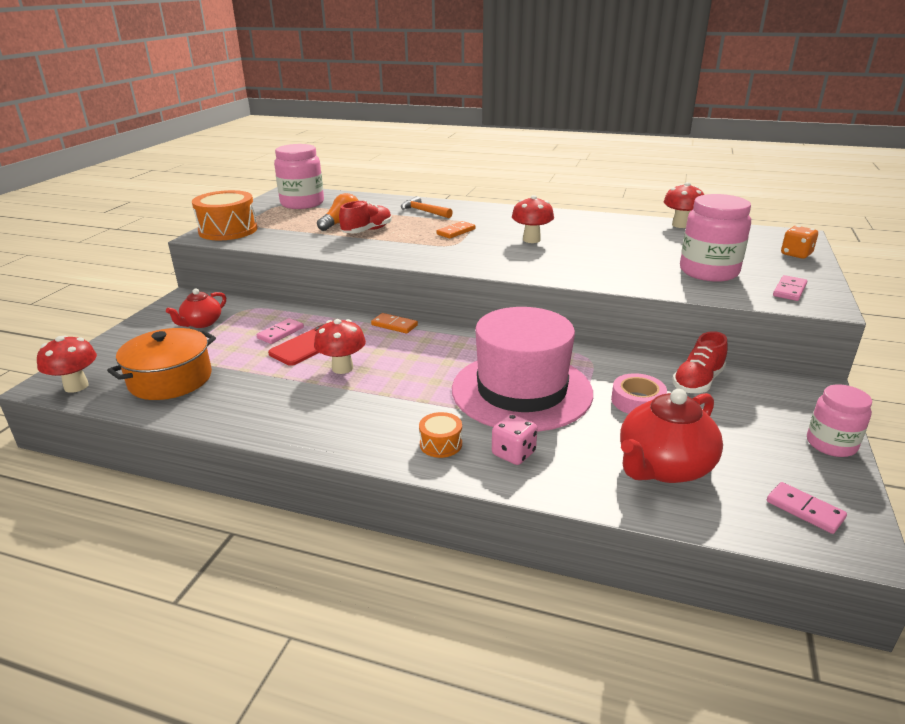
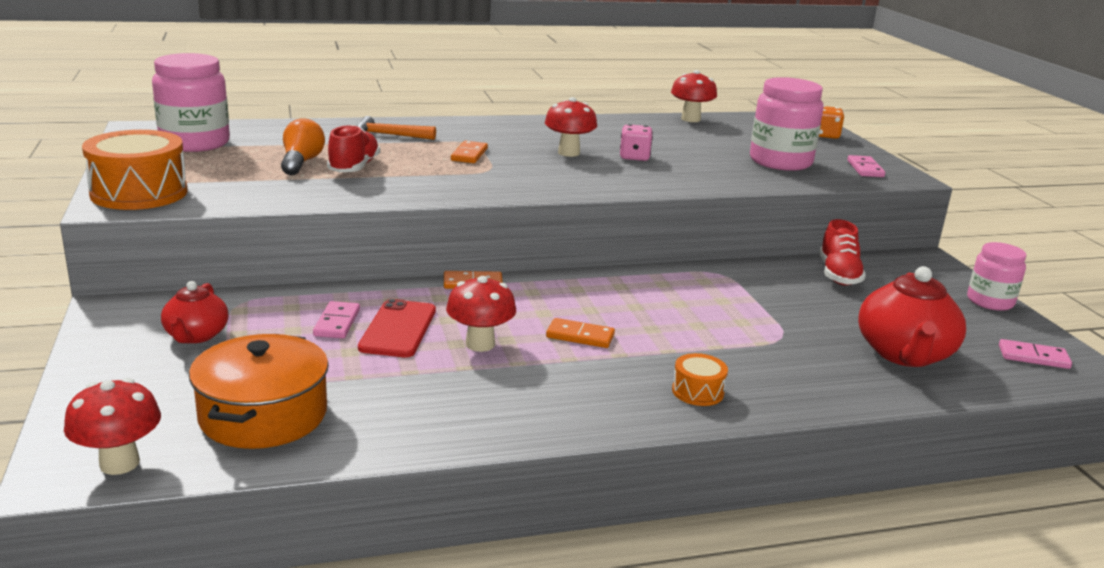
camera: 35 degrees left, 5 degrees down
(414, 379) = (580, 336): none -> orange domino
(513, 453) = (774, 380): pink dice -> pink dice (634, 157)
(521, 390) = (702, 320): pink hat -> none
(637, 401) = (813, 303): pink tape -> none

